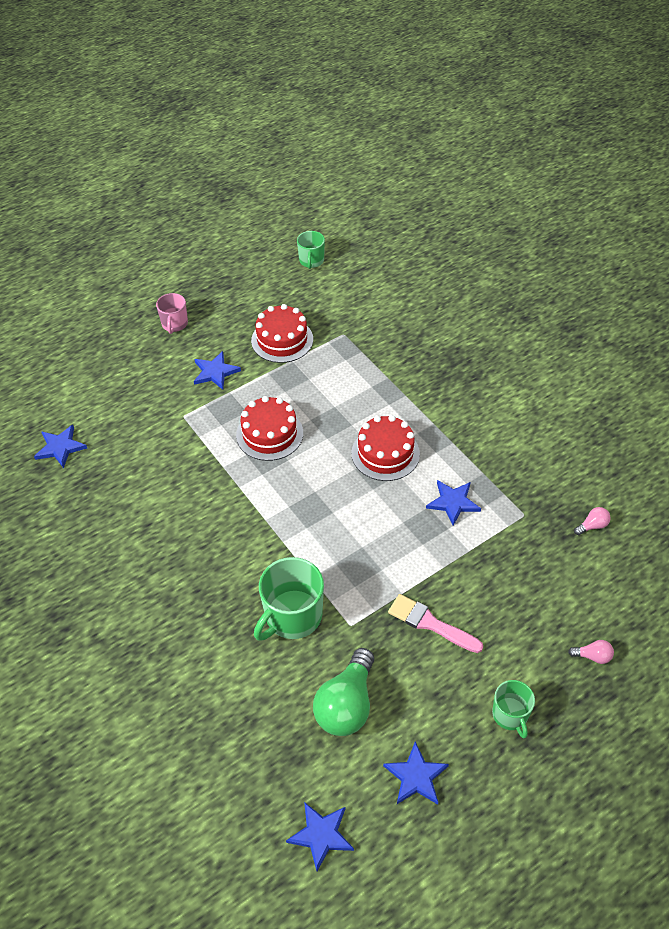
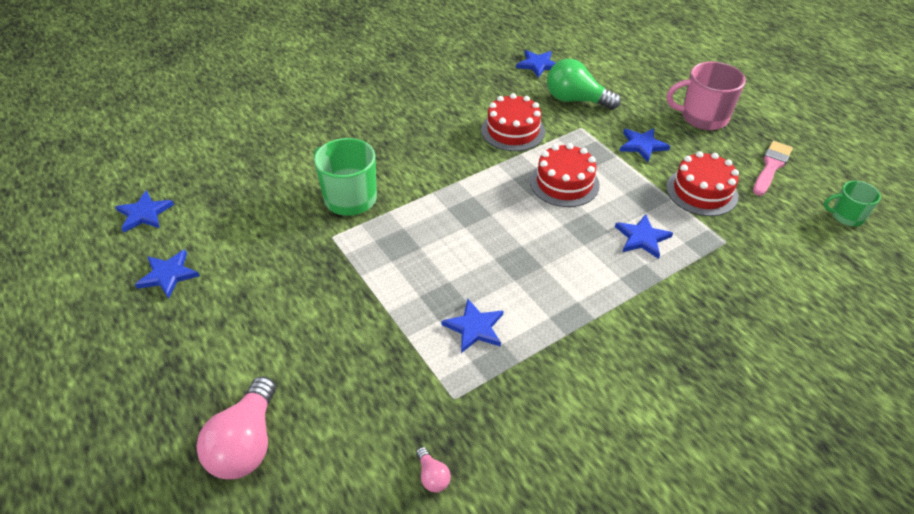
camera: 90 degrees right, 5 degrees down
(174, 324) = (703, 117): pink mug -> pink mug, size x1.71
(341, 385) = (642, 238): none -> blue star
(346, 704) = (252, 231): green light bulb -> green light bulb (576, 100)
(385, 453) = (544, 271): red cake -> red cake (513, 131)
(430, 623) = (321, 296): pink brush -> pink brush (771, 166)
(510, 715) = (201, 353): green mug -> none
(592, 656) = (246, 443): pink light bulb -> pink light bulb, size x2.28

